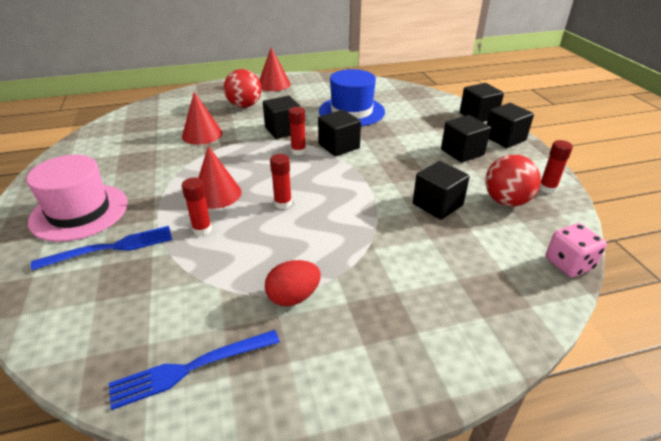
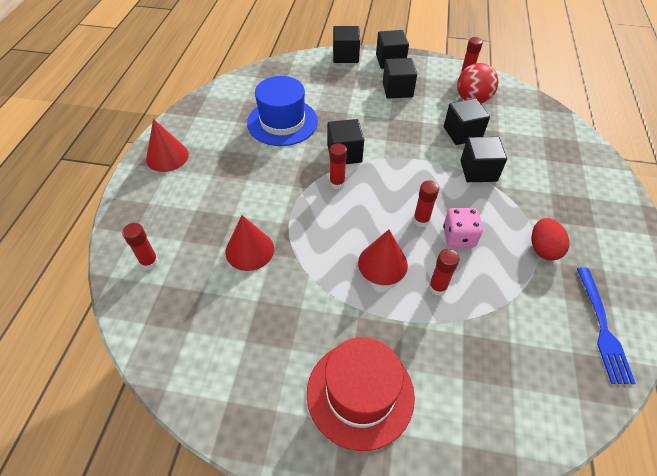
camera: 65 degrees left, 15 degrees up
(79, 212) = (360, 393): pink hat -> red hat
(112, 247) = (439, 366): blue fork -> none
(174, 106) = (149, 262): none -> red glue stick
(244, 106) = (204, 196): red ball -> none
(283, 130) = (286, 181): black cube -> black cube (478, 171)
(569, 264) = (546, 107): pink dice -> pink dice (458, 237)

